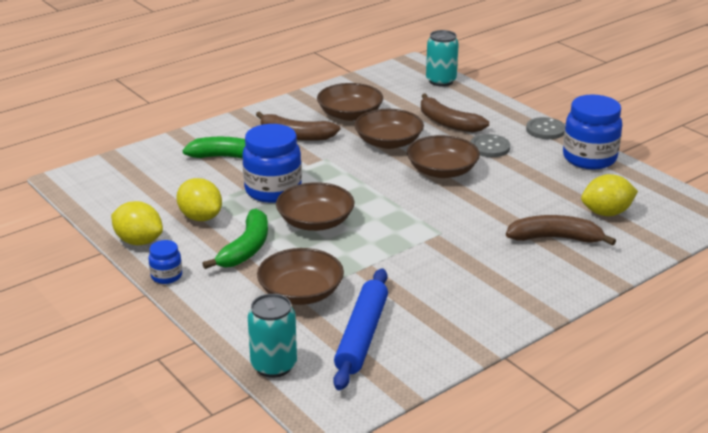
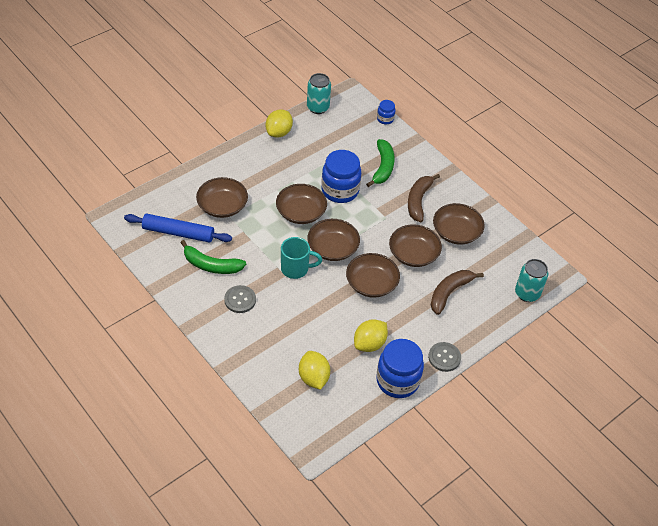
camera: 85 degrees right, 20 degrees up
(166, 276) = (242, 147): blue jar -> blue jar (385, 119)
(200, 217) = (306, 157): yellow lemon -> yellow lemon (369, 344)
(246, 248) = (270, 180): green banana -> green banana (211, 265)
(274, 365) = (156, 195): turquoise can -> turquoise can (318, 107)
(383, 197) = (332, 248): none -> brown bowl
(425, 225) = (296, 269): none -> turquoise mug
(489, 147) = (410, 316): grey button -> grey button (240, 300)
(555, 238) = (279, 340): brown banana -> none

